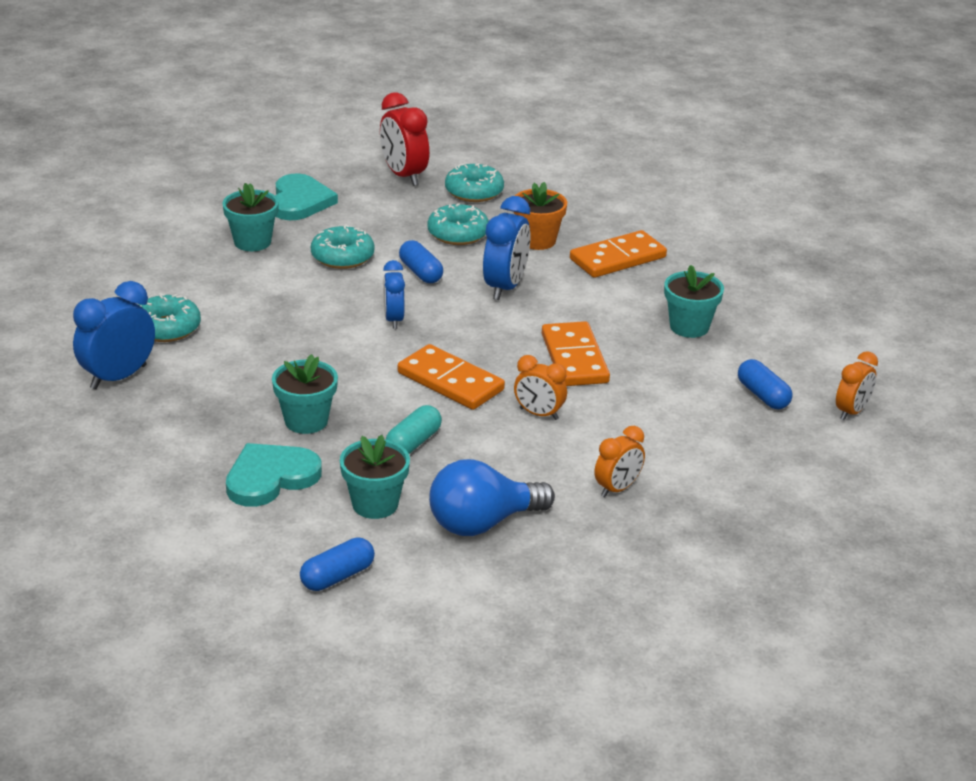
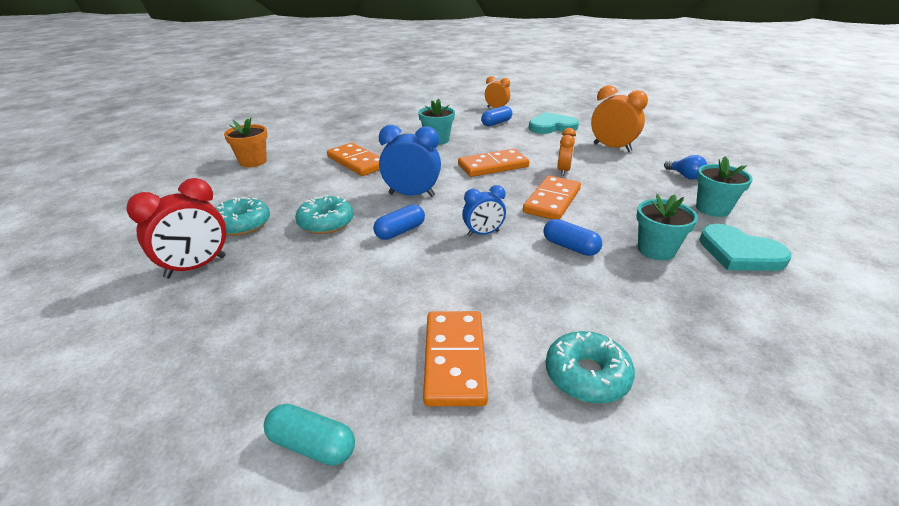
camera: 100 degrees left, 0 degrees up
(118, 377) = (710, 389): blue clock -> none
(218, 277) = (455, 360): none -> orange domino
(252, 242) = (360, 350): turquoise flower pot -> none
(300, 201) = (250, 332): turquoise heart -> turquoise heart (551, 126)
(337, 576) = (793, 211): blue capsule -> blue capsule (570, 247)
(342, 257) = (382, 277): turquoise donut -> none
(413, 442) = (634, 205): turquoise capsule -> turquoise capsule (312, 445)
(482, 523) = (685, 176): blue light bulb -> blue light bulb, size x0.53
(537, 240) = (334, 190): orange flower pot -> orange flower pot (253, 161)
(617, 489) = (612, 148): orange clock -> orange clock, size x1.59

